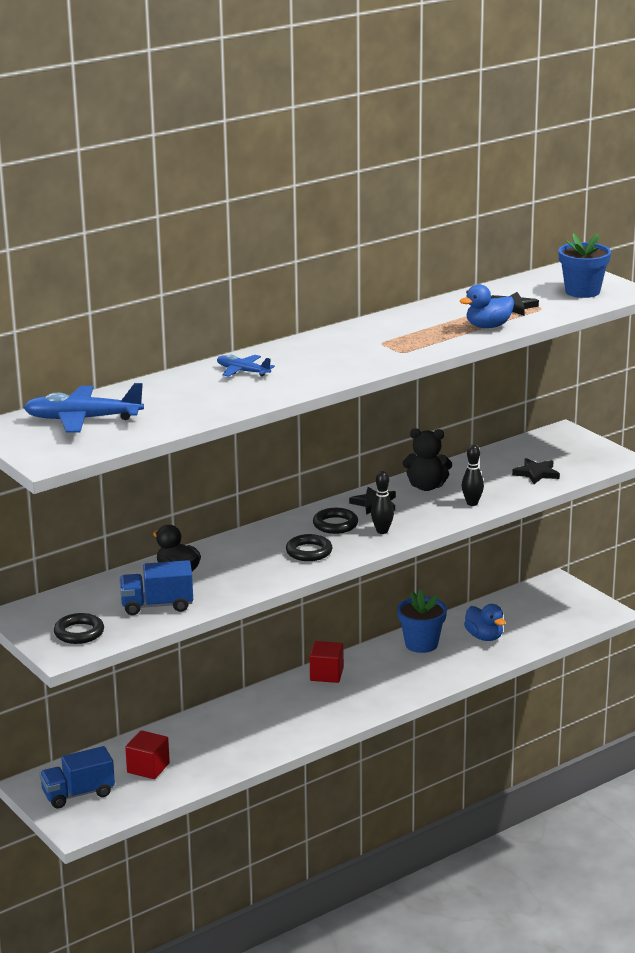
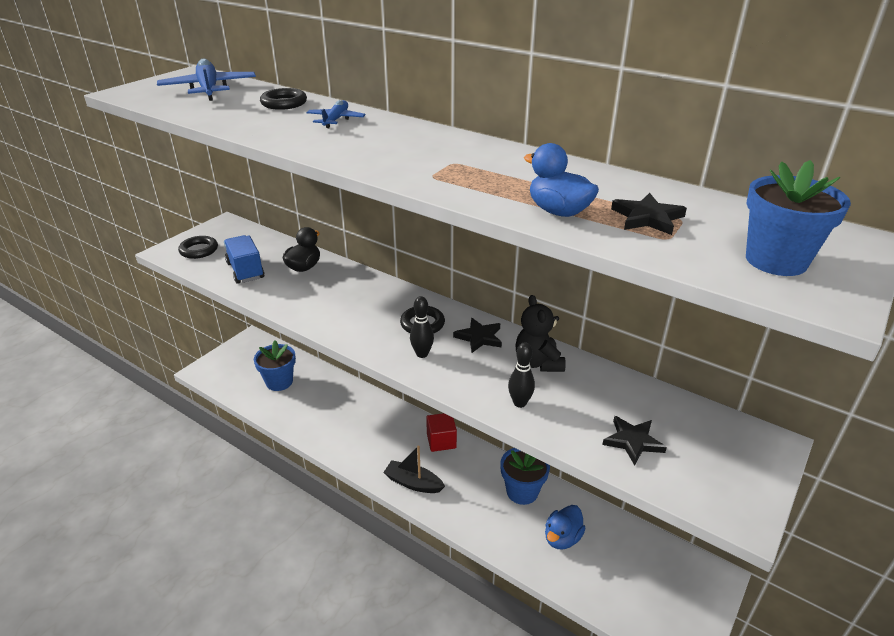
camera: 70 degrees right, 10 degrees up
(78, 794) = (242, 360): blue truck -> none
(148, 768) = (279, 382): red cube -> blue flower pot
(309, 552) = (361, 321): black ring -> black ring (284, 103)
(376, 700) = (413, 483): none -> black boat

